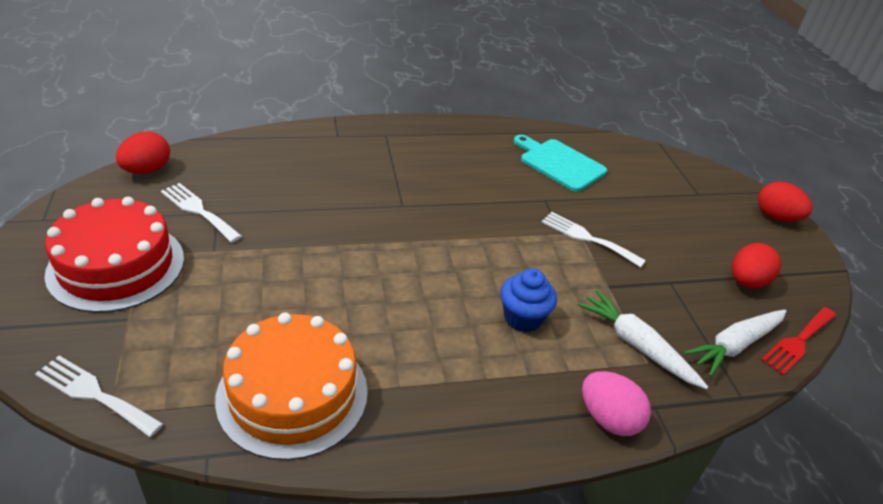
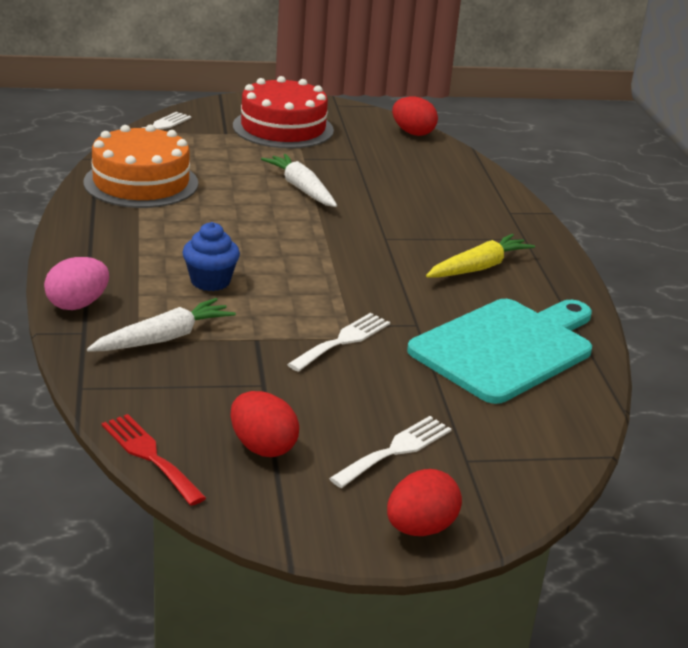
camera: 95 degrees right, 10 degrees down
(198, 210) = (358, 152): white fork -> white fork (395, 450)
(443, 162) = (479, 267): none -> yellow carrot
(559, 163) = (506, 348): turquoise cutting board -> turquoise cutting board, size x1.53
(734, 346) = (152, 403): white carrot -> white carrot (301, 188)

